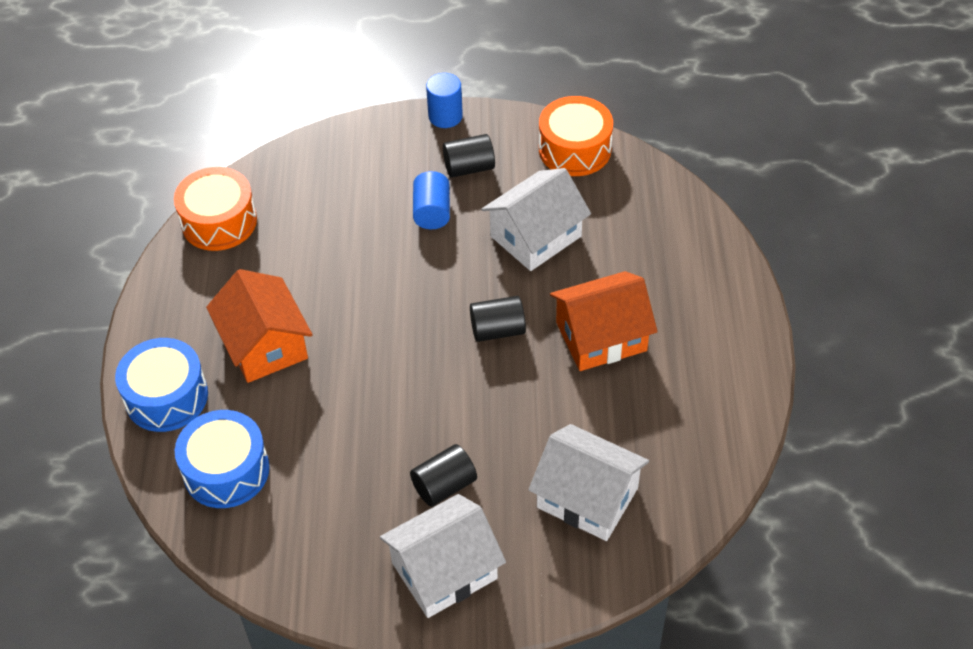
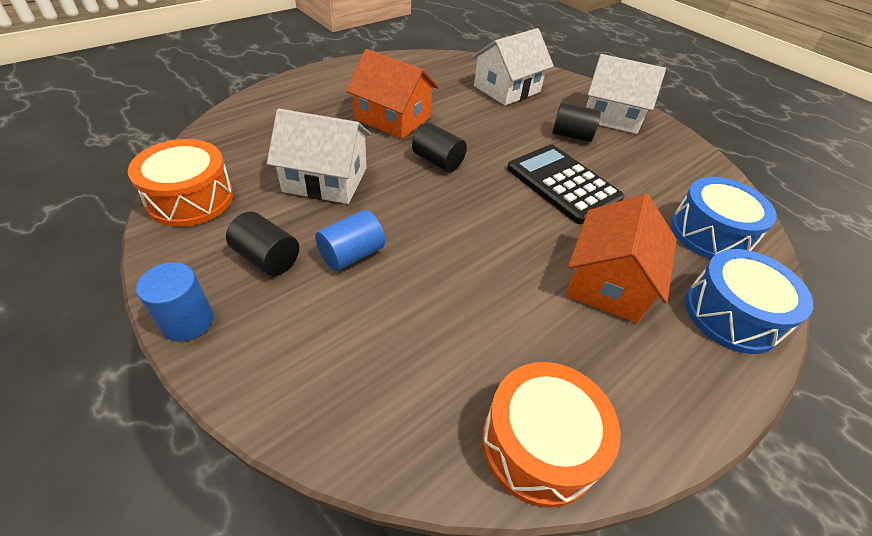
camera: 135 degrees left, 5 degrees down
(383, 408) = (563, 184): none -> black calculator
(587, 497) = (507, 89): white house -> white house turned 60 degrees clockwise

